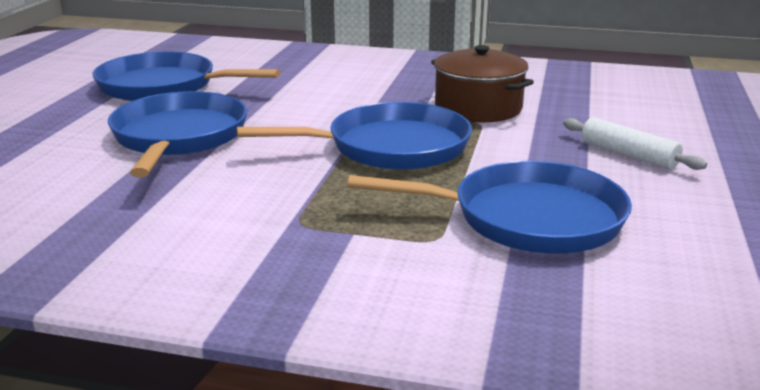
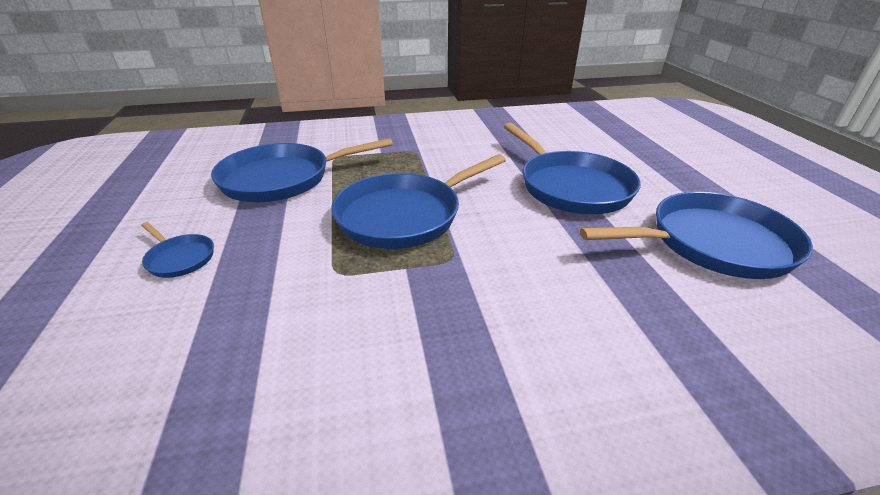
camera: 155 degrees right, 10 degrees up
(478, 108) = (345, 303): brown pot -> none
(628, 155) = (180, 258): white rolling pin -> blue pan

